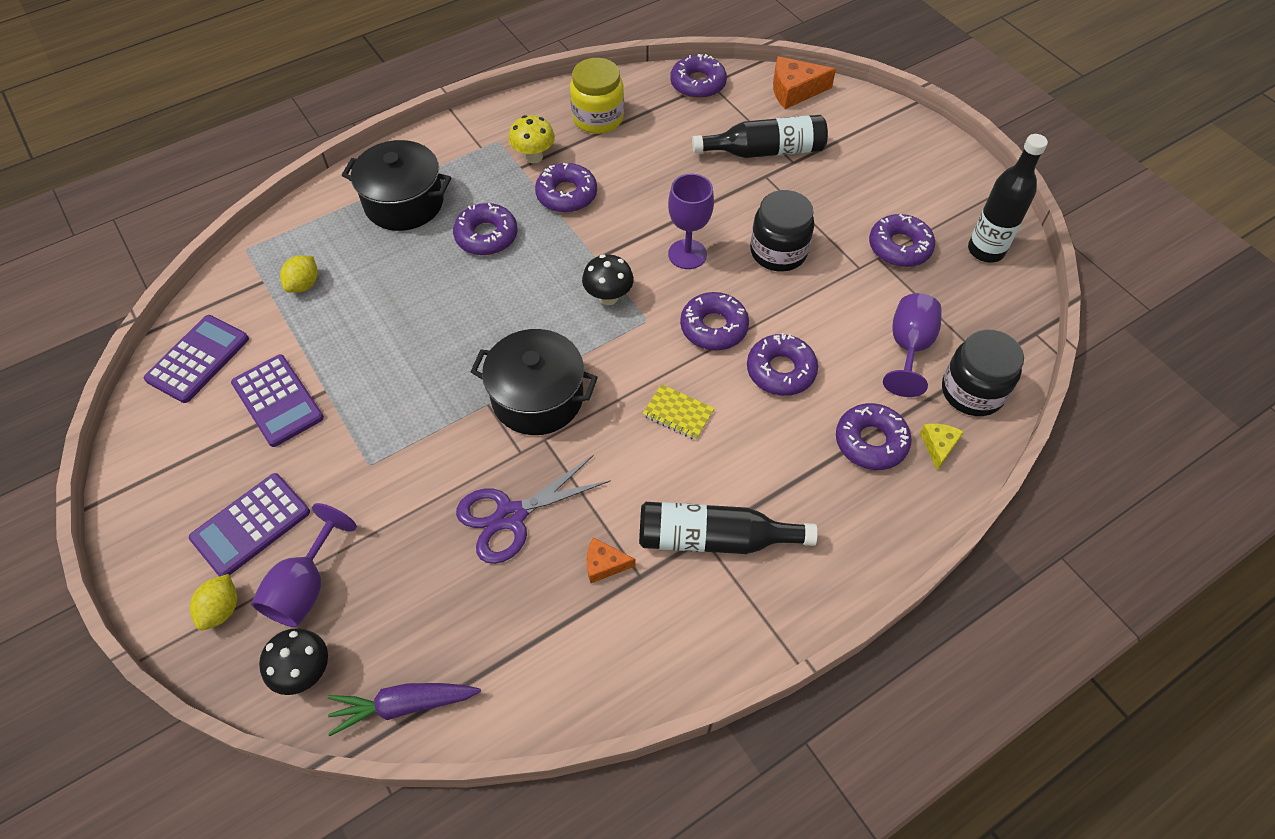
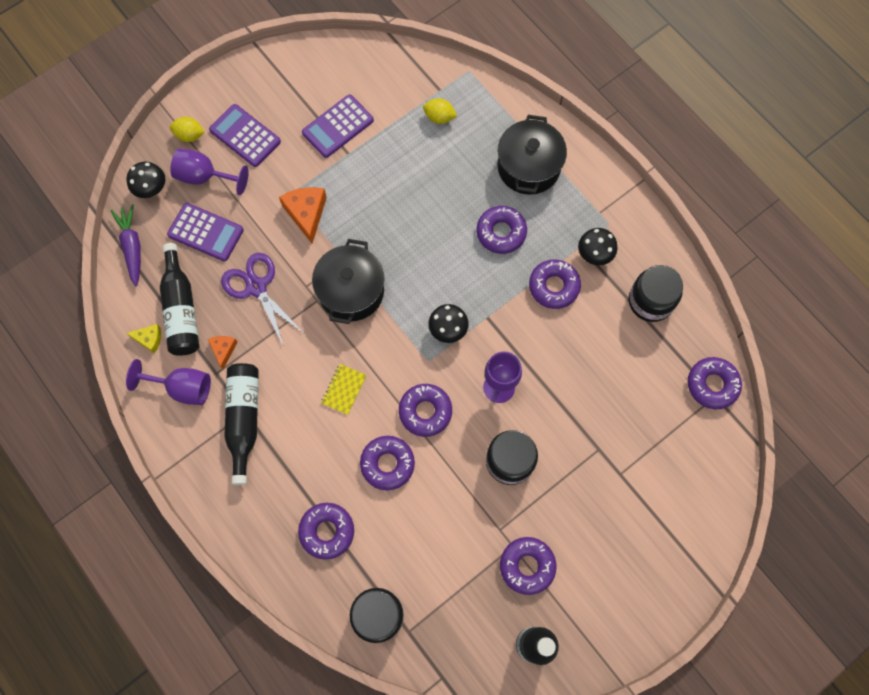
camera: 85 degrees right, 15 degrees up
(198, 359) = (368, 69): purple calculator -> purple calculator (206, 232)
(534, 157) = (594, 255): yellow mushroom -> black mushroom
(598, 118) = (650, 301): yellow jar -> black jar
(765, 151) = (630, 448): black bottle -> black bottle (181, 309)
(794, 90) = (718, 475): orange cheese -> orange cheese (306, 213)
(909, 348) = (417, 567): purple goblet -> purple goblet (182, 388)
(938, 446) = (326, 583): yellow cheese -> yellow cheese (149, 339)

